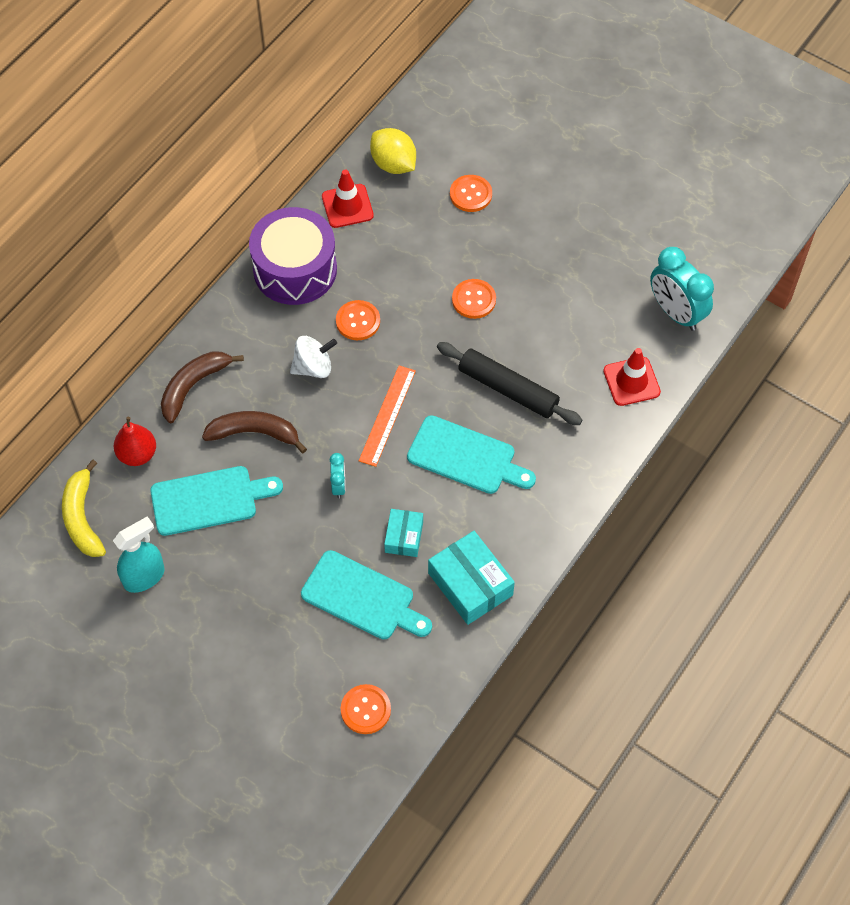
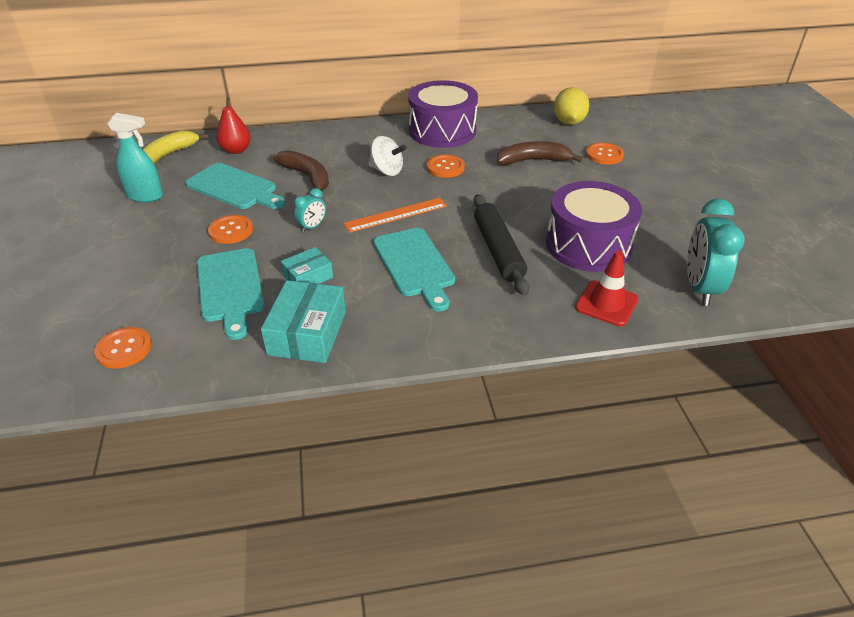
camera: 45 degrees right, 20 degrees down
(193, 386) = (310, 143): brown banana -> brown banana (534, 160)
(347, 206) = (513, 124): red traffic cone -> none
(474, 300) = (537, 197): orange button -> orange button (231, 231)
(564, 328) = (588, 245): none -> purple drum

